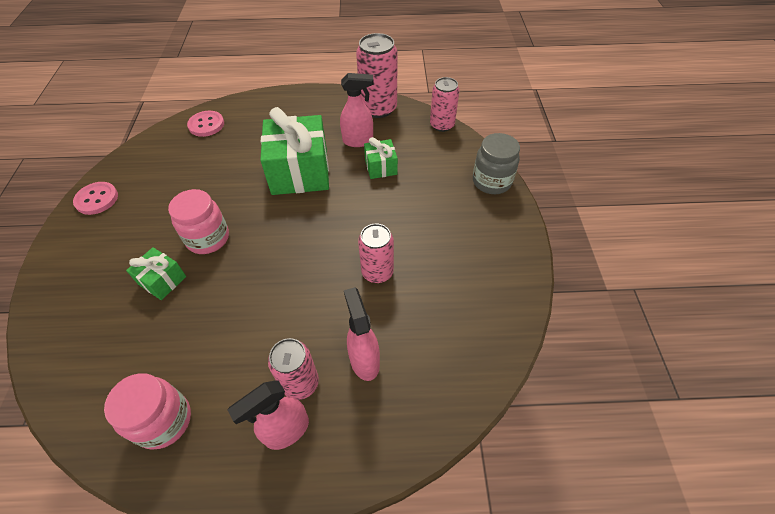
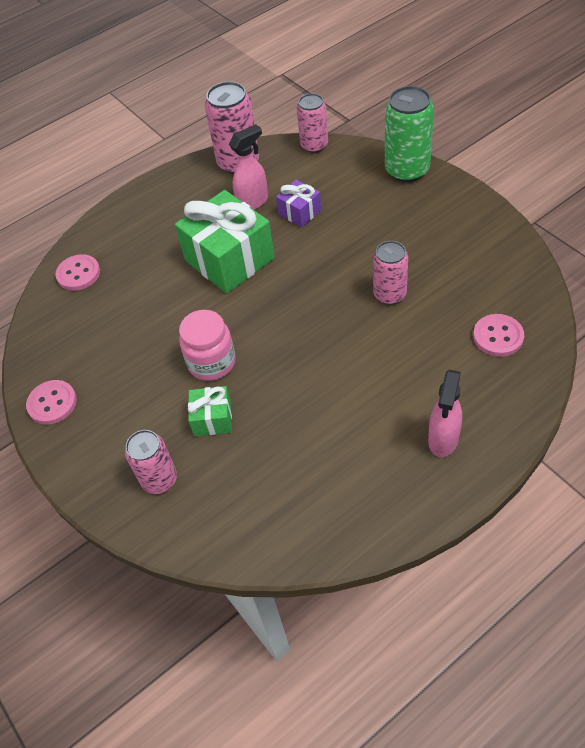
camera: 30 degrees left, 0 degrees up
(164, 421) = (343, 501): pink jar -> none
(300, 383) = (418, 405): pink can -> pink can (159, 479)
(364, 360) = (448, 359): pink spray bottle -> none
(381, 167) = (300, 212): green gift -> purple gift
(424, 371) = (498, 336): none -> pink button
(491, 182) = (407, 170): grey jar -> green can

